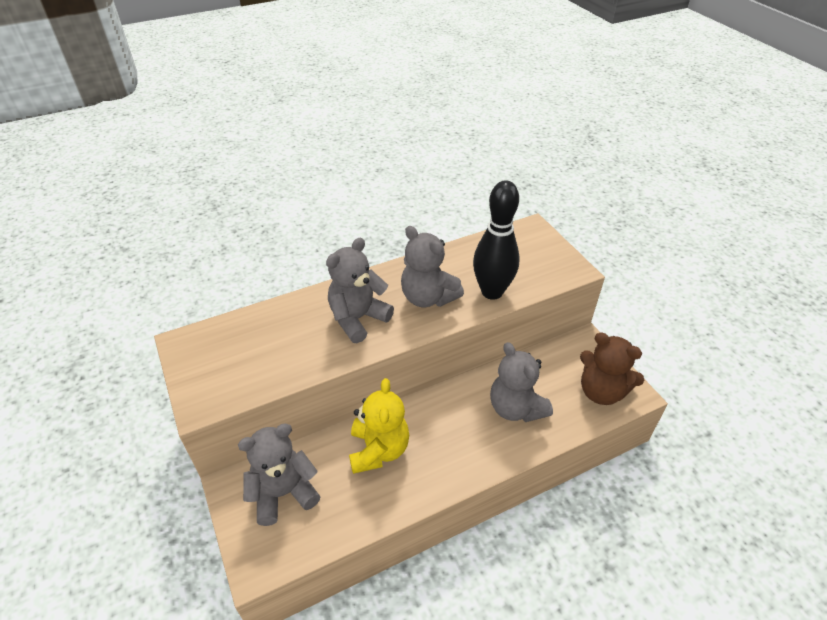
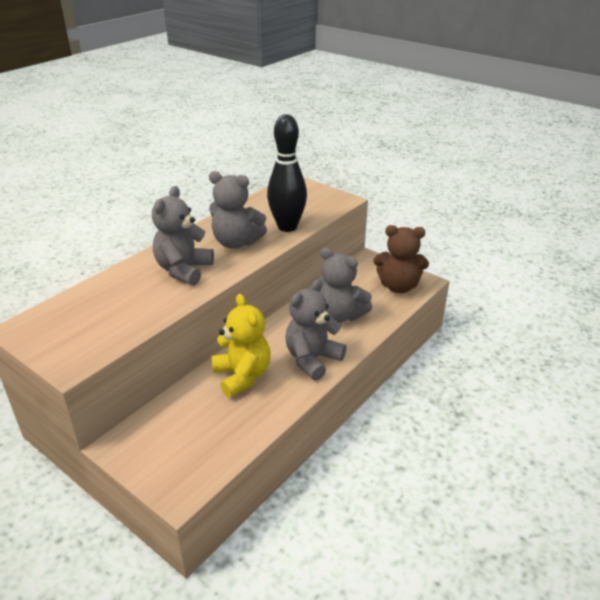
camera: 25 degrees left, 10 degrees down
(283, 493) = (172, 433): grey teddy bear -> grey teddy bear (312, 359)

